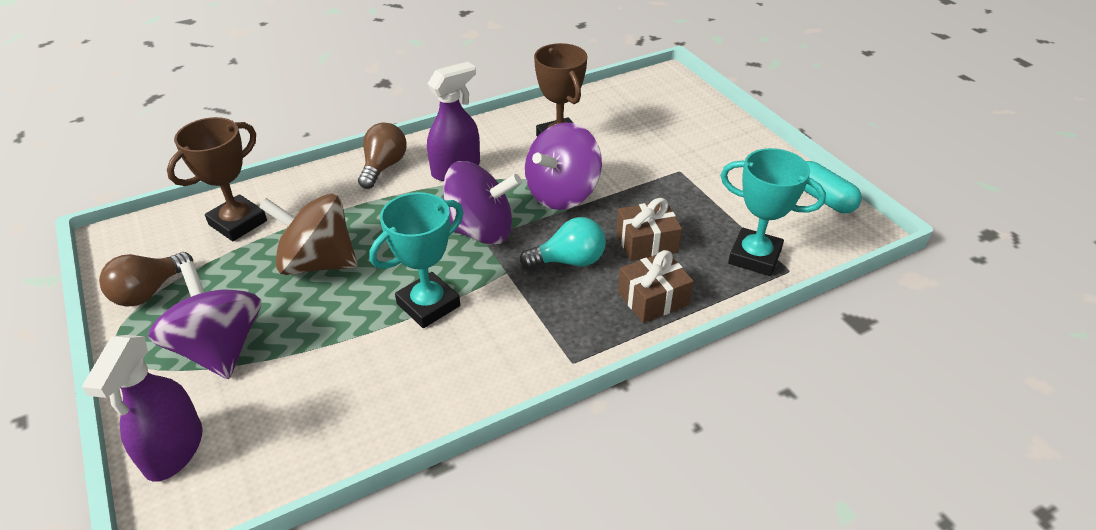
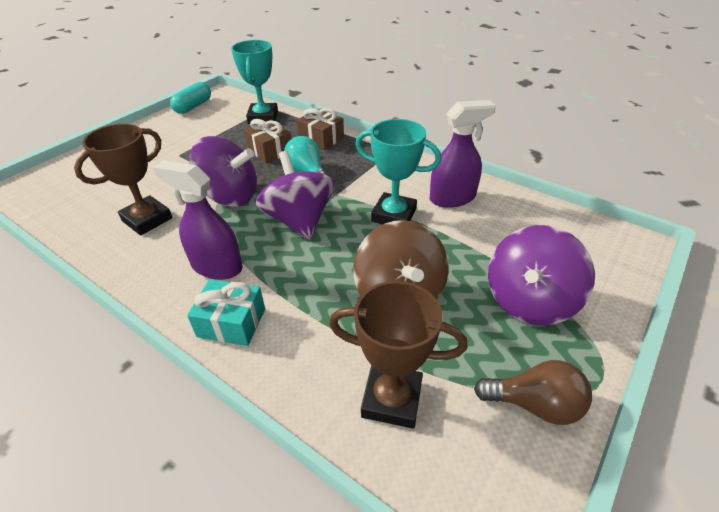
camera: 115 degrees left, 0 degrees up
(174, 450) = (610, 270): purple spray bottle -> purple spray bottle (452, 198)
(383, 167) = (231, 322): brown light bulb -> turquoise gift

